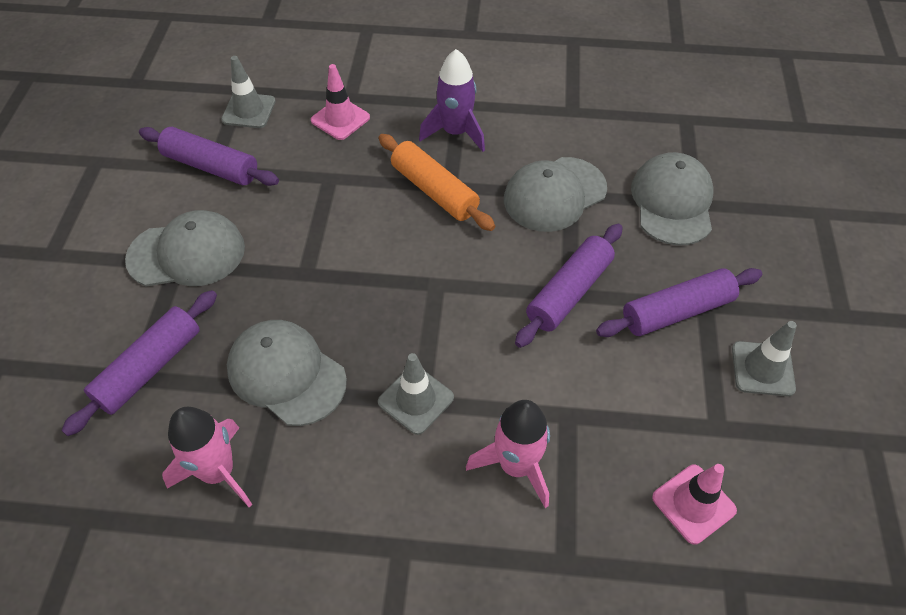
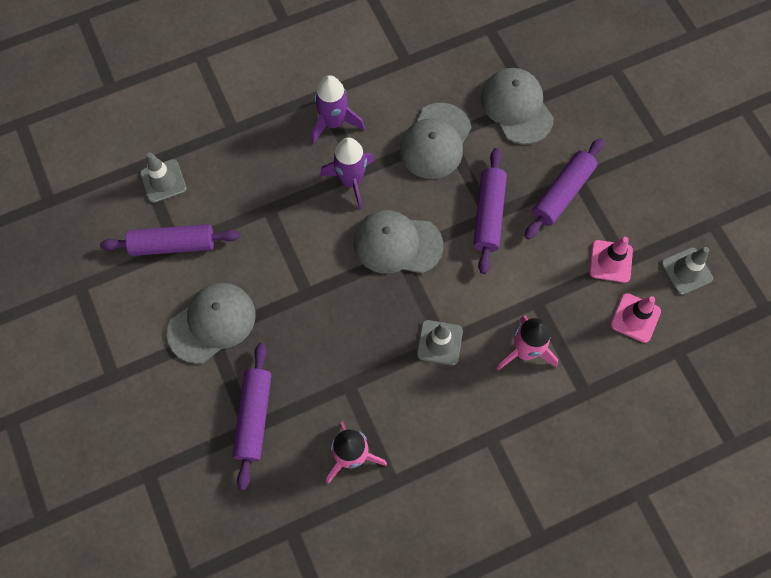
camera: 30 degrees left, 15 degrees up
(286, 374) = (347, 371): grey cap -> grey cap (397, 244)
(340, 119) = (240, 153): pink traffic cone -> pink traffic cone (610, 261)
(434, 191) = (351, 181): orange rolling pin -> purple rocket
(762, 369) = (632, 207): grey traffic cone -> grey traffic cone (686, 271)

